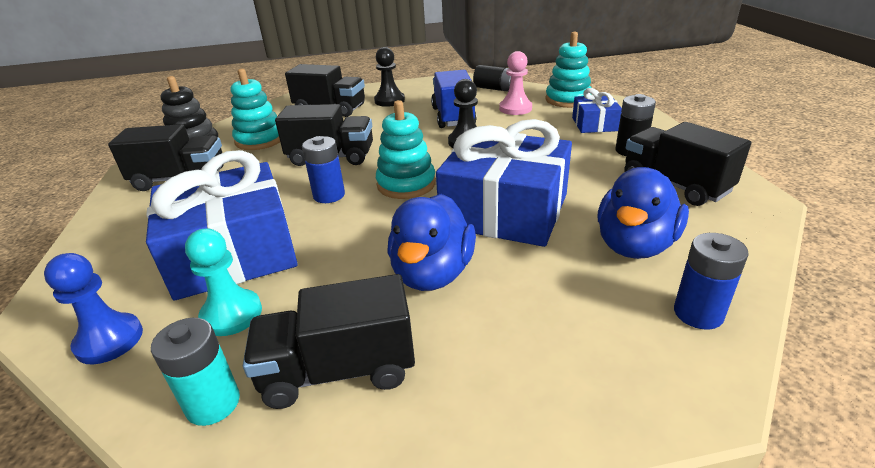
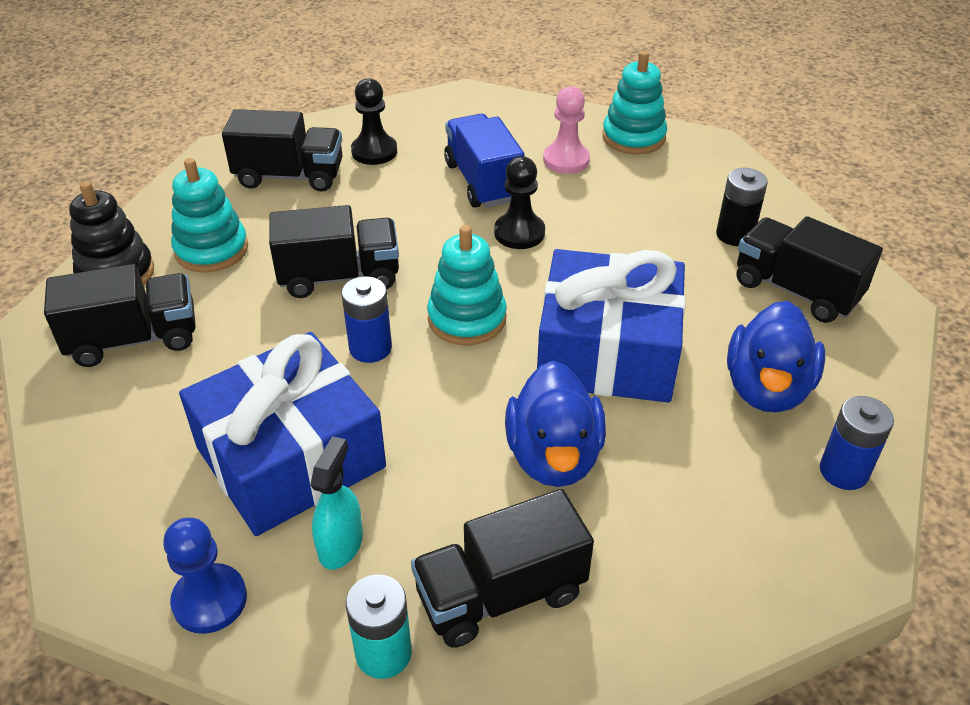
camera: 15 degrees left, 10 degrees up
(232, 314) = (341, 544): turquoise pawn -> turquoise spray bottle
(495, 89) = (525, 117): black battery -> none
(594, 124) = (680, 187): blue gift -> none

